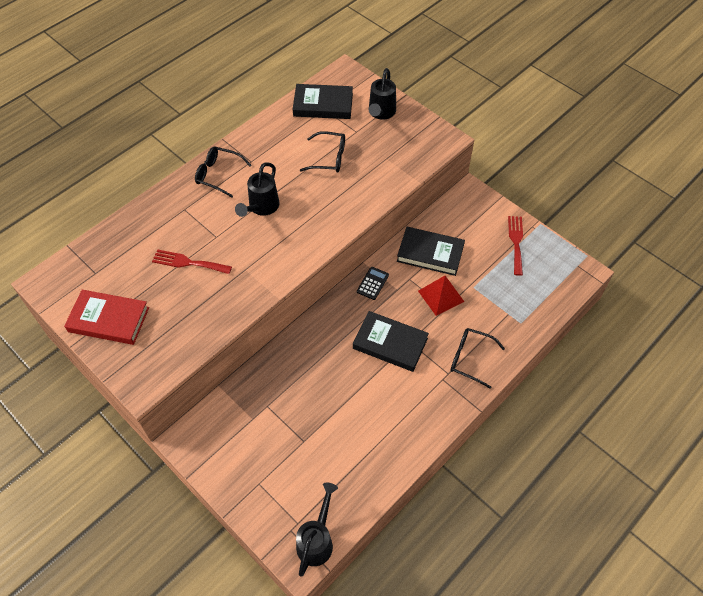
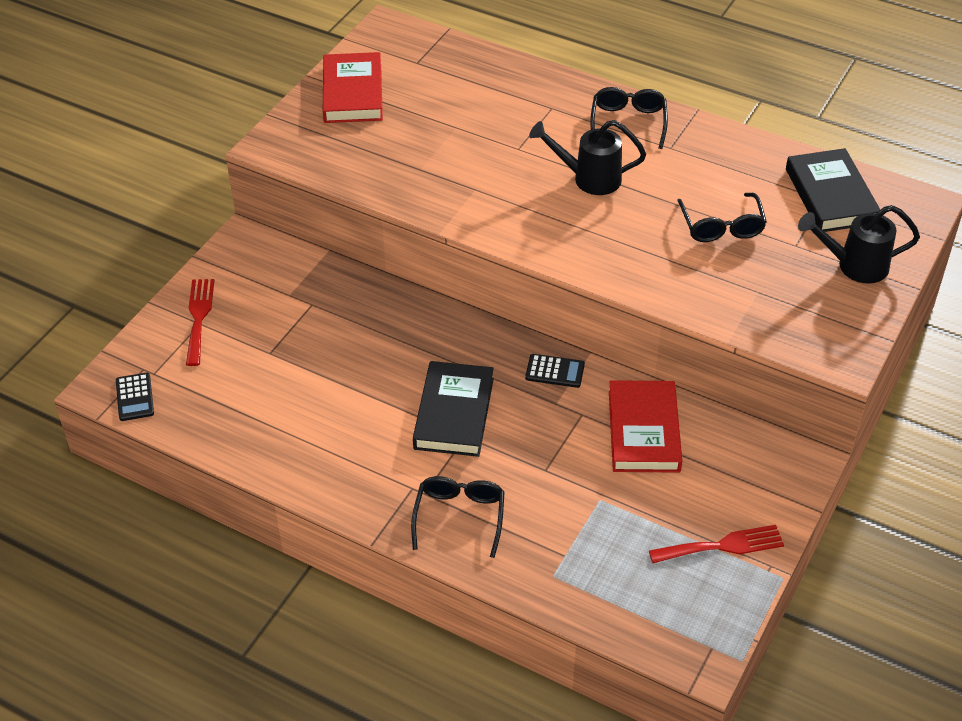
camera: 75 degrees right, 10 degrees down
(188, 262) = (464, 135): red fork -> red fork (199, 317)
(317, 540) = (134, 397): black watering can -> black calculator
(430, 253) = (643, 431): black book -> red book
(441, 296) = (564, 459): red pyramid -> none

